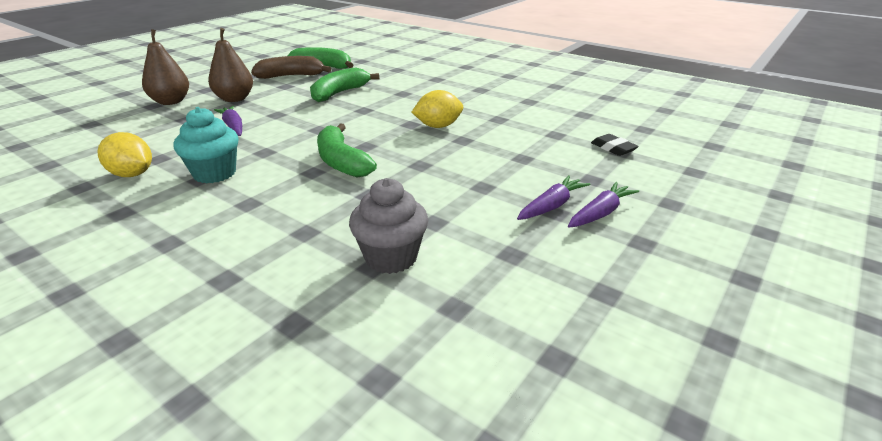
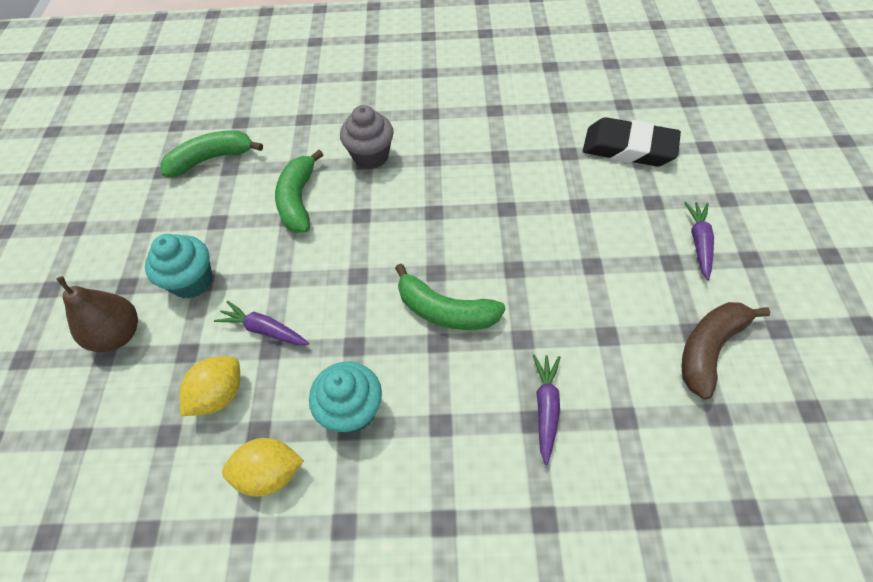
camera: 35 degrees left, 25 degrees up
(234, 99) = (192, 281): brown pear -> turquoise cupcake
(291, 76) = (198, 199): brown banana -> brown banana (709, 349)
(391, 257) = (626, 398): grey cupcake -> grey cupcake (371, 156)
(438, 126) = (463, 200): yellow lemon -> yellow lemon (219, 395)
(551, 206) = (662, 256): purple carrot -> purple carrot (546, 408)
(613, 148) = (628, 148): black eraser -> black eraser, size x2.07

